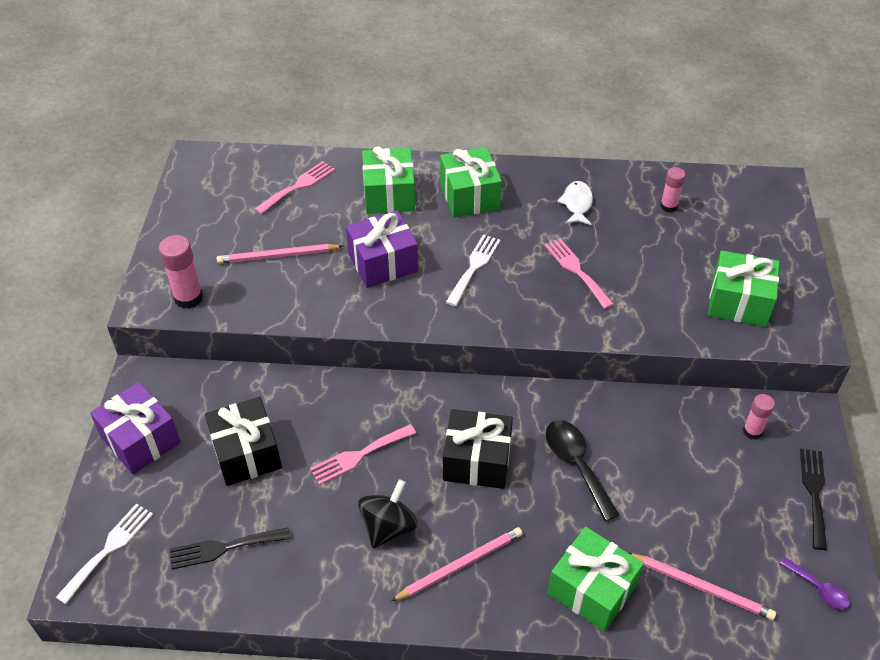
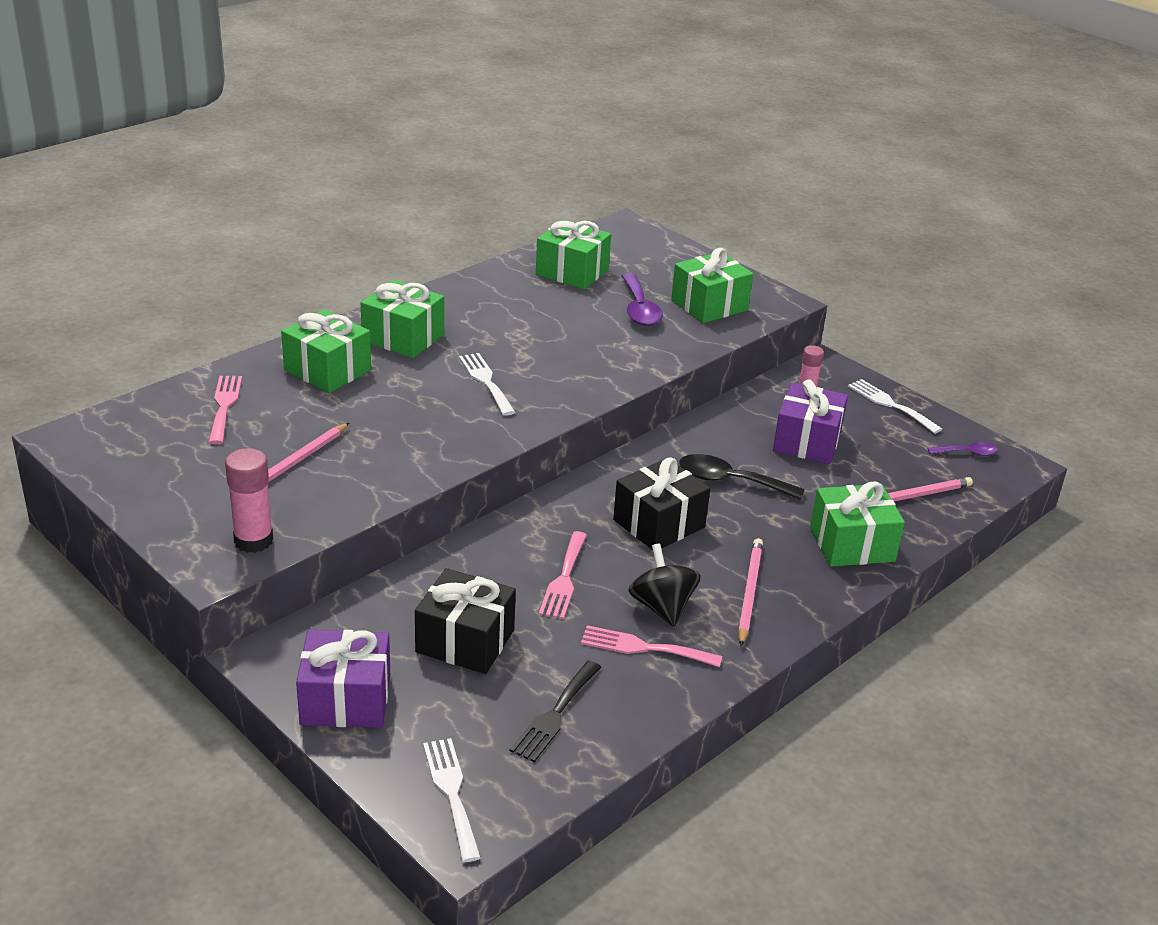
camera: 50 degrees left, 15 degrees down
(383, 263) = (402, 418): purple gift -> purple gift (807, 441)
(576, 270) = (569, 343): pink fork -> pink fork (644, 648)
(577, 204) = (501, 302): white fish -> none
(668, 206) = (572, 272): pink glue stick -> green gift
(674, 272) = (639, 309): none -> purple spoon
(814, 493) = (890, 405): black fork -> white fork

